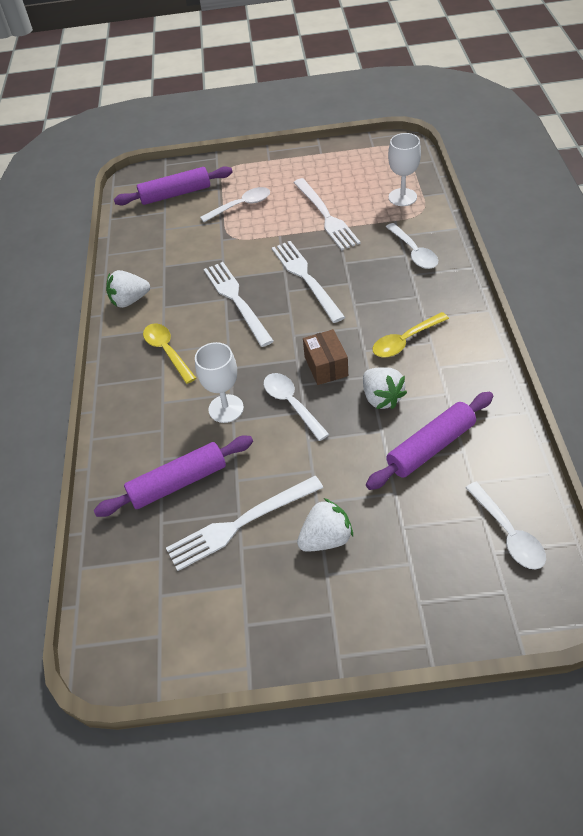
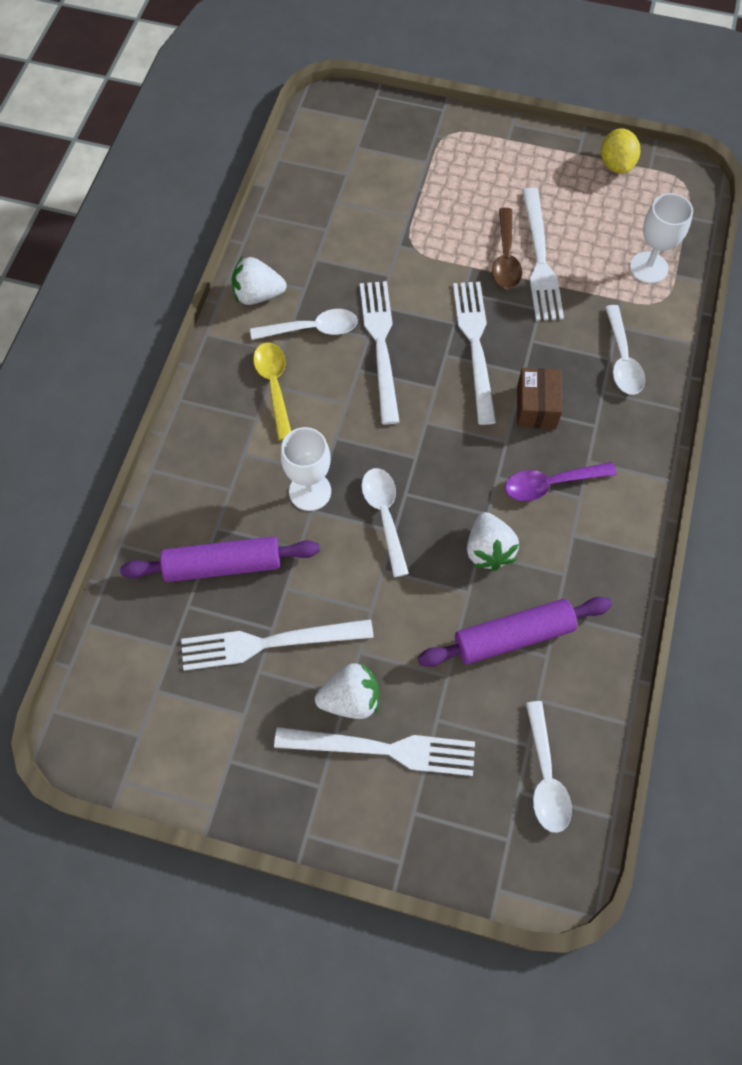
camera: 15 degrees right, 15 degrees up
(175, 194) = (371, 150): purple rolling pin -> none
(241, 206) = (443, 201): white spoon -> white spoon (312, 329)
(301, 222) = (505, 257): none -> brown spoon
(326, 366) = (444, 481): brown box -> brown box (536, 407)
(349, 151) = (616, 165): none -> yellow lemon
(370, 565) = (383, 749): none -> white fork
(405, 341) = (551, 484): yellow spoon -> purple spoon

